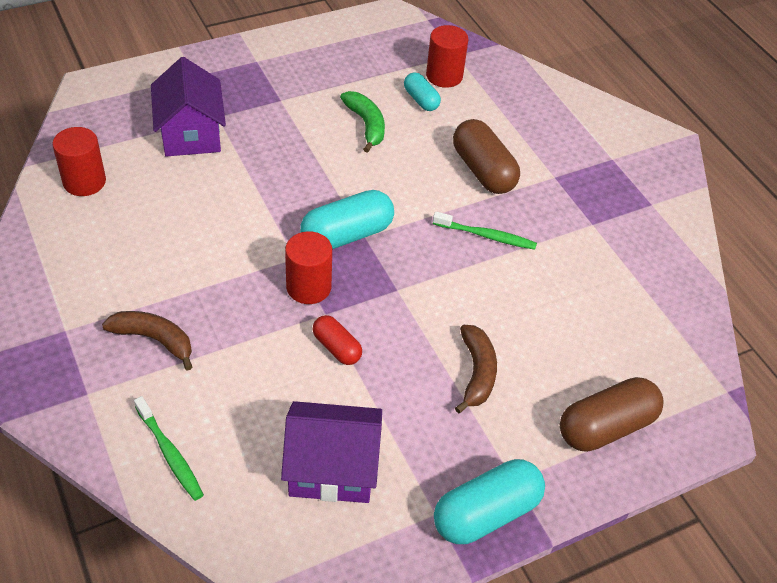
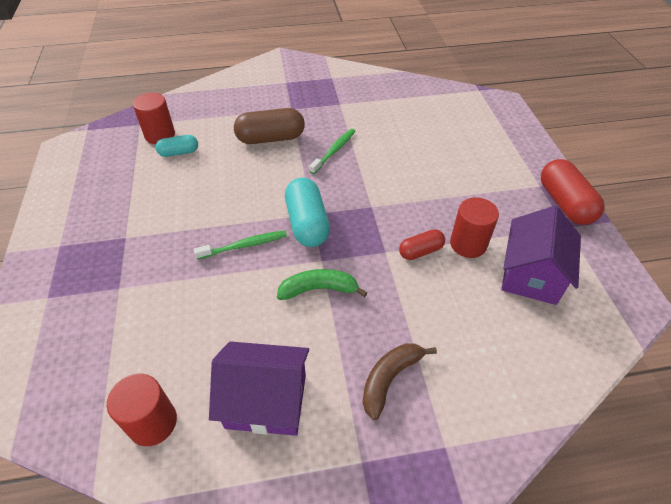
camera: 70 degrees left, 0 degrees up
(170, 453) = (516, 382): green toothbrush -> green toothbrush (244, 245)
(191, 133) = (131, 312): purple house -> purple house (266, 401)
(308, 287) = (355, 257): red cylinder -> red cylinder (468, 244)
(366, 125) = (189, 188): green banana -> green banana (319, 289)
(476, 373) = (454, 183): brown banana -> none
(486, 513) = (565, 203): turquoise capsule -> red capsule
(606, 427) = (501, 138): brown capsule -> none

